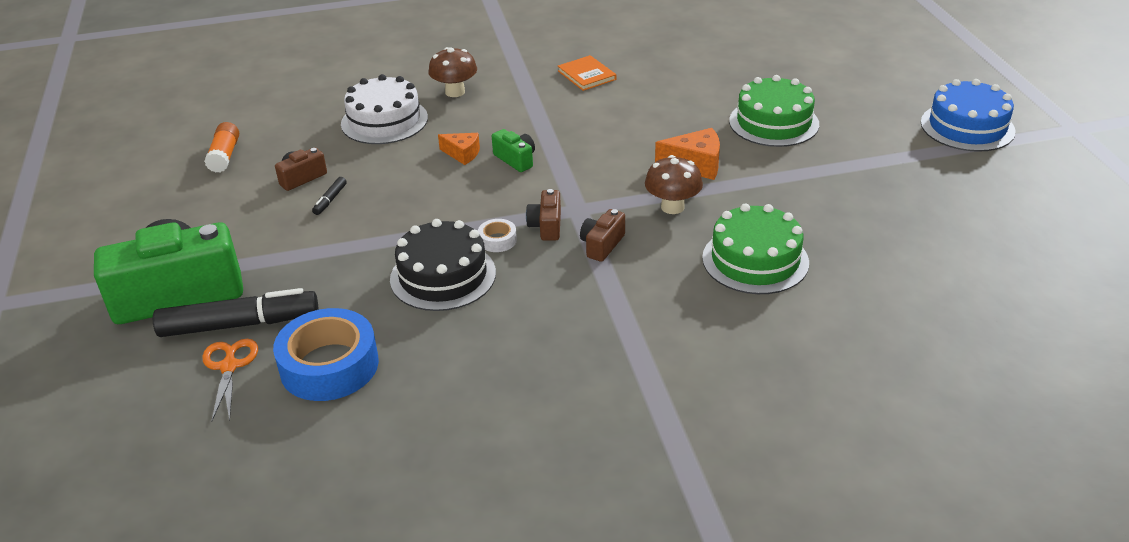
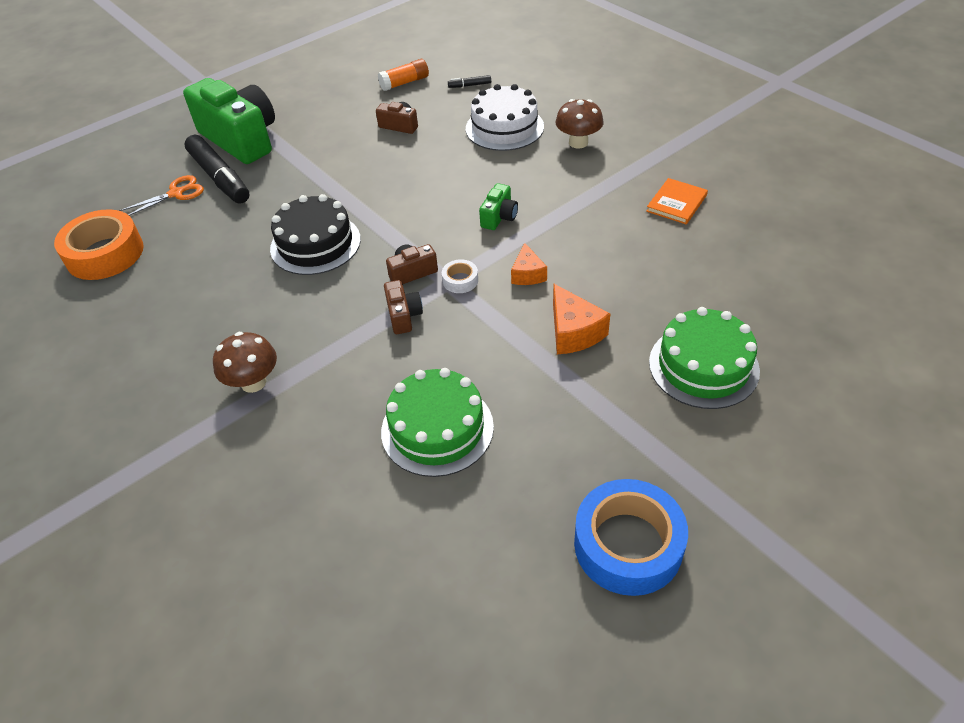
camera: 65 degrees right, 10 degrees up
(287, 449) = (105, 254): none -> orange tape
(329, 365) = (191, 234): blue tape -> blue tape (628, 544)
(330, 200) = (380, 150): black marker -> black marker (469, 85)
(462, 154) = (486, 185): orange cheese -> orange cheese (528, 274)
(497, 240) = (376, 253): white tape -> white tape (460, 280)
(602, 245) = (403, 315): brown camera -> brown camera turned 75 degrees clockwise
(672, 207) = (490, 340): brown mushroom -> brown mushroom (253, 382)
(967, 127) = (854, 559): blue cake -> none

